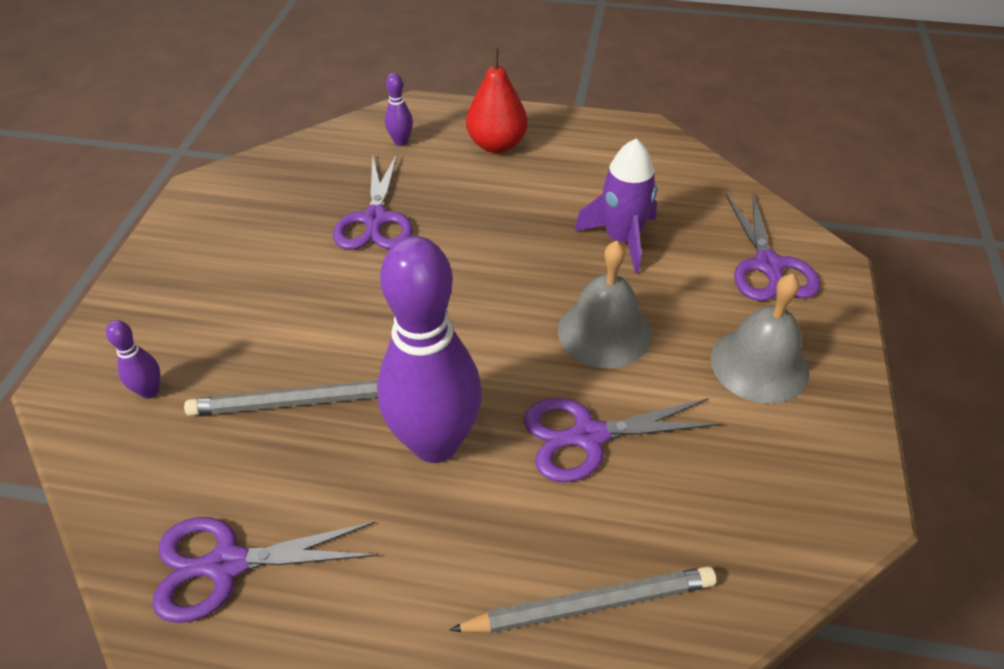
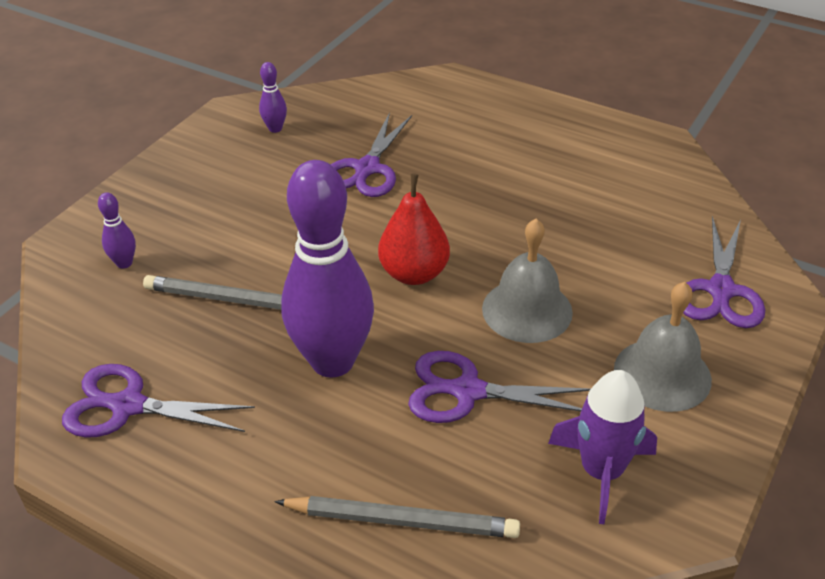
camera: 20 degrees right, 5 degrees down
(401, 142) = (421, 106): purple bowling pin -> purple bowling pin (275, 128)
(497, 145) = (508, 126): red pear -> red pear (414, 273)
(622, 239) = (586, 235): purple rocket -> purple rocket (601, 472)

